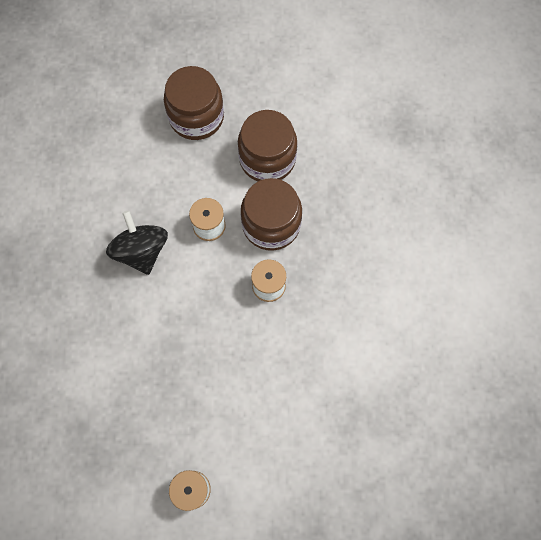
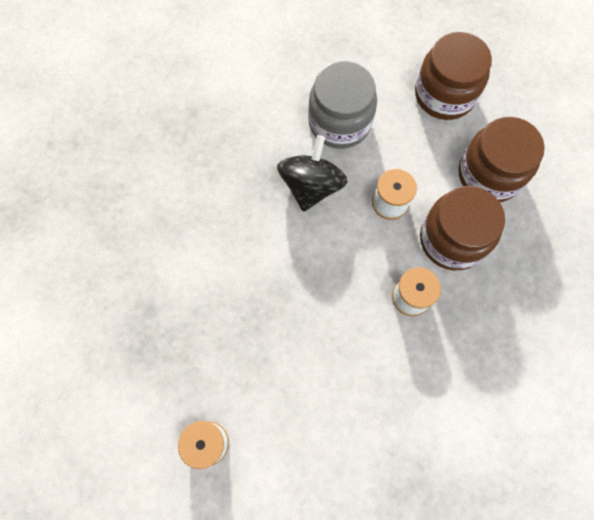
camera: 35 degrees right, 0 degrees up
(130, 188) = (339, 122): none -> grey jar

